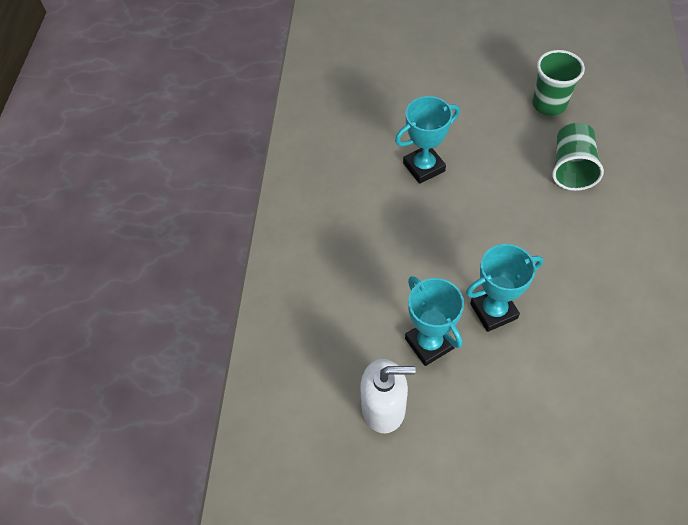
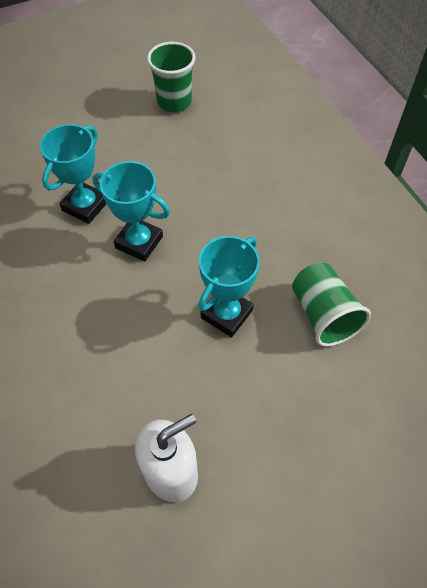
camera: 35 degrees left, 0 degrees up
(429, 343) = (182, 378): turquoise trophy -> turquoise trophy (139, 242)
(571, 168) = (225, 150): green cup -> green cup (323, 315)

